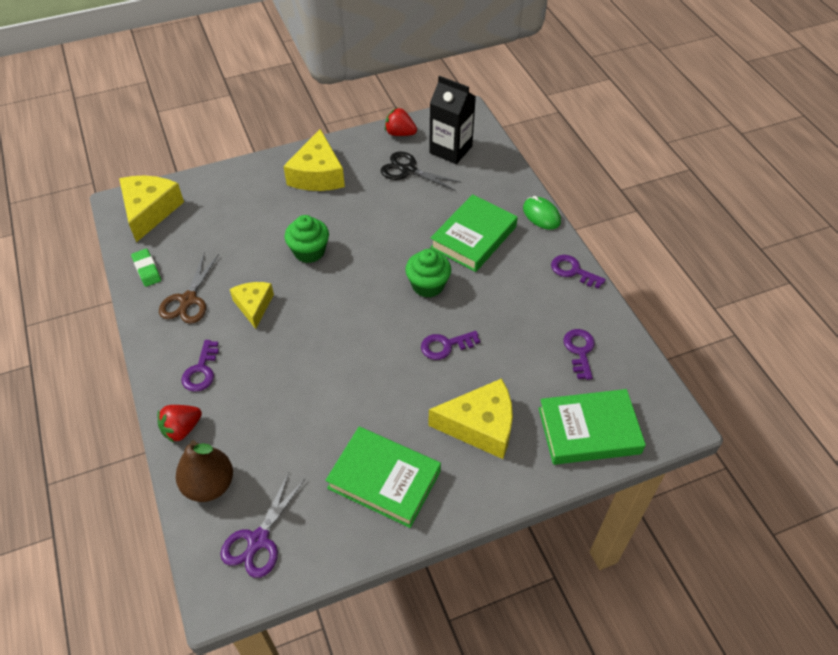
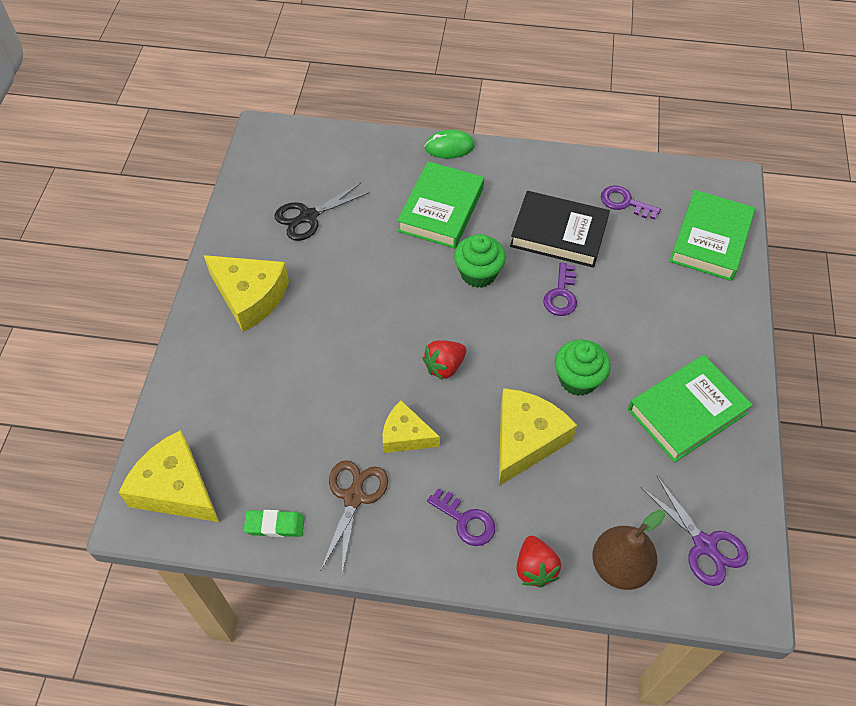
camera: 60 degrees left, 5 degrees up
(188, 300) = (354, 497): brown scissors -> brown scissors turned 120 degrees counterclockwise
(309, 251) = (362, 353): green cupcake -> green cupcake (578, 379)
(400, 133) = (246, 198): red strawberry -> red strawberry (444, 366)
(450, 150) = (306, 169): black carton -> none
(473, 237) = (441, 209): green book -> green book turned 45 degrees clockwise
(480, 426) = (666, 312): yellow cheese -> yellow cheese (525, 440)
(507, 319) = (558, 234): none -> black book
(573, 271) = (533, 160): purple key -> none

